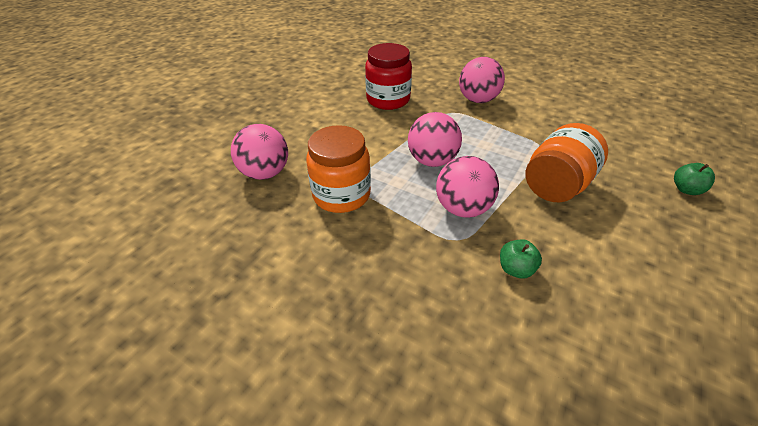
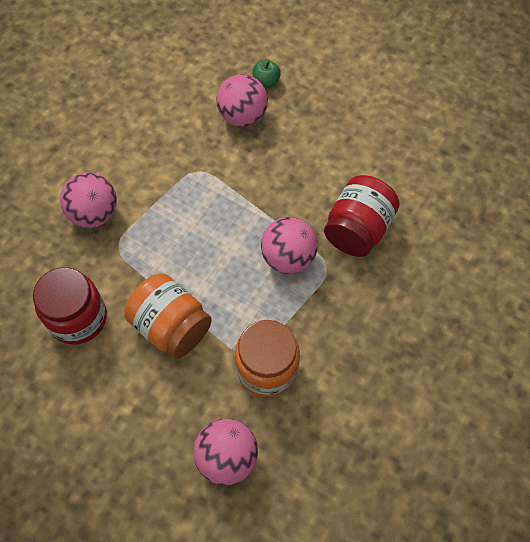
camera: 90 degrees left, 20 degrees up
(432, 161) = (214, 277): pink ball -> pink ball (242, 116)
(516, 269) = (357, 229): green apple -> red jar
(556, 185) = (257, 174): orange jar -> orange jar (171, 326)

